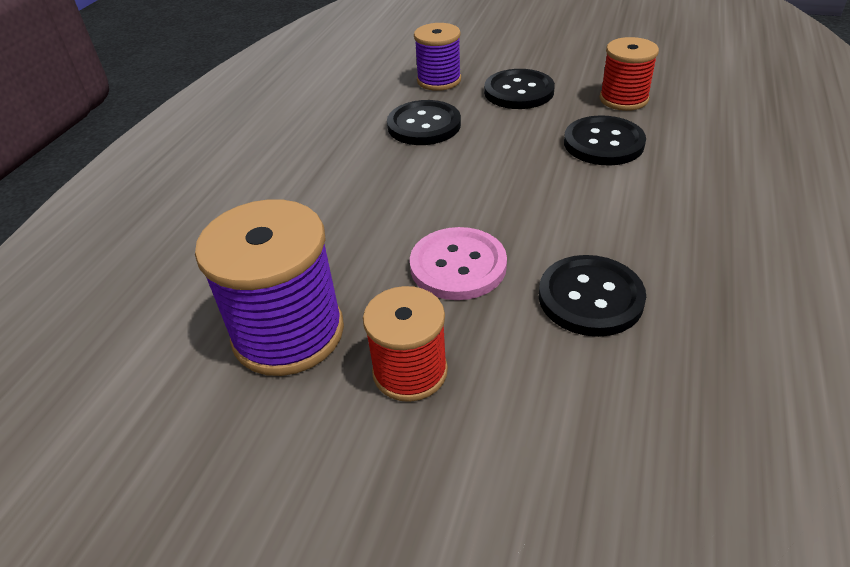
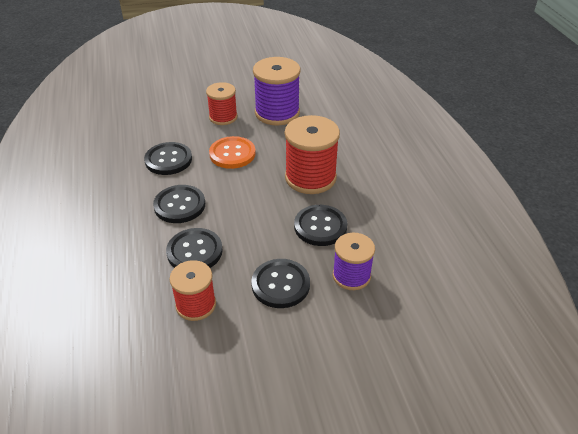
camera: 145 degrees right, 0 degrees up
(371, 183) = (310, 178): none -> red spool
(458, 266) = (232, 154): pink button -> orange button
(601, 205) = (179, 205): none -> black button

